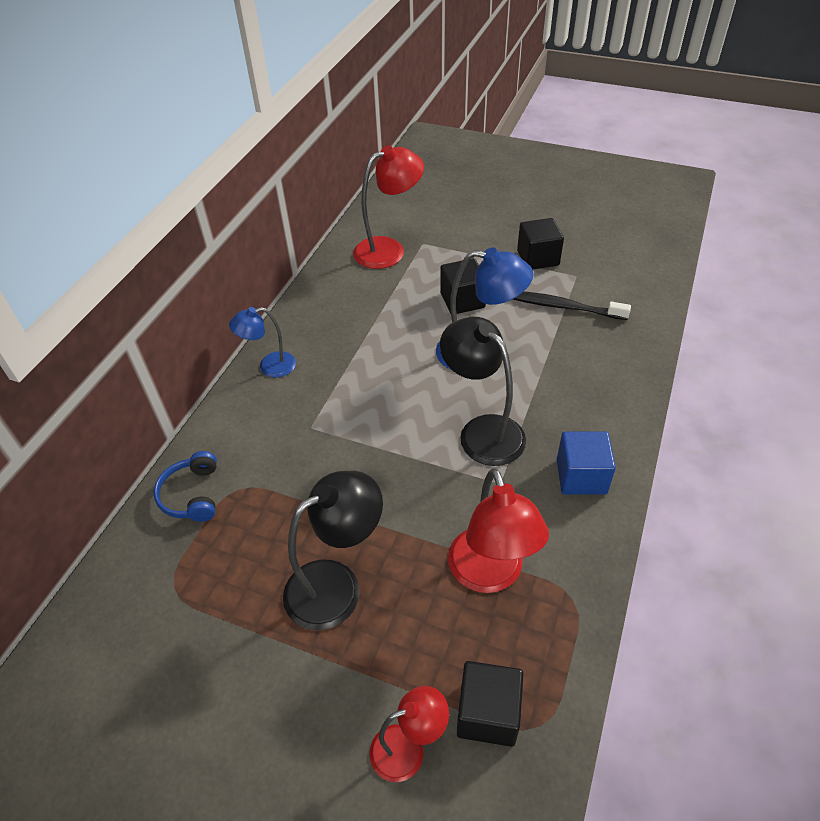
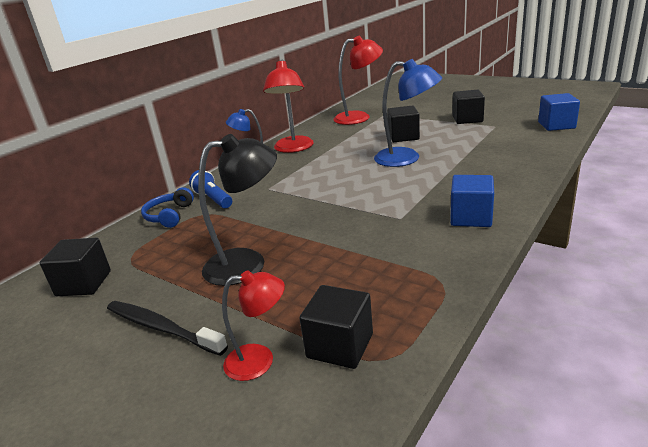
camera: 15 degrees right, 20 degrees down
(132, 645) = (84, 283): none -> black cube
(241, 454) = (213, 199): none -> blue flashlight
(482, 431) = (395, 193): black lamp -> none
(490, 574) = (373, 265): red lamp -> red lamp (293, 148)
(562, 307) = (480, 139): black toothbrush -> black toothbrush (161, 328)
(650, 275) = (556, 125): none -> blue cube

